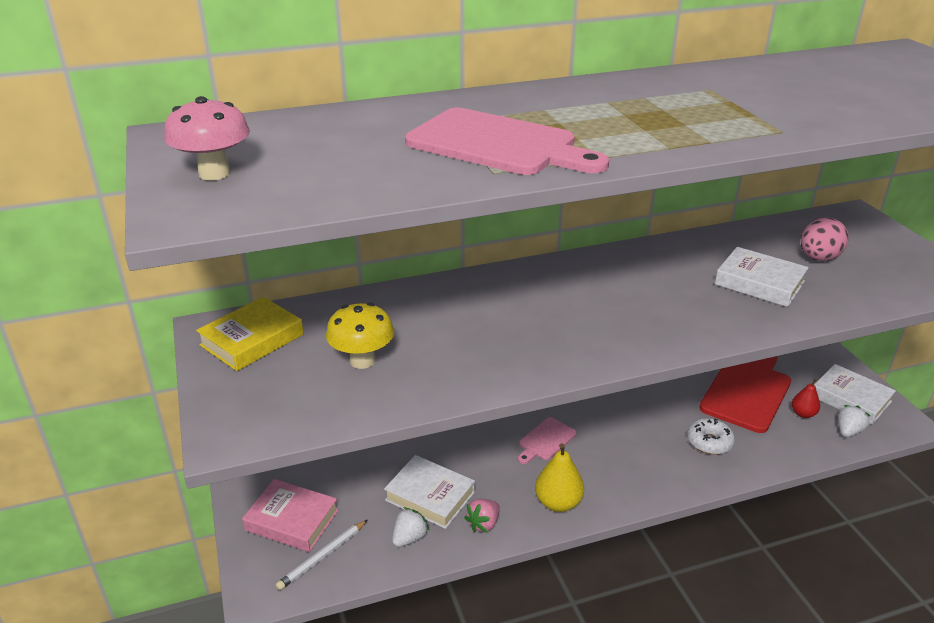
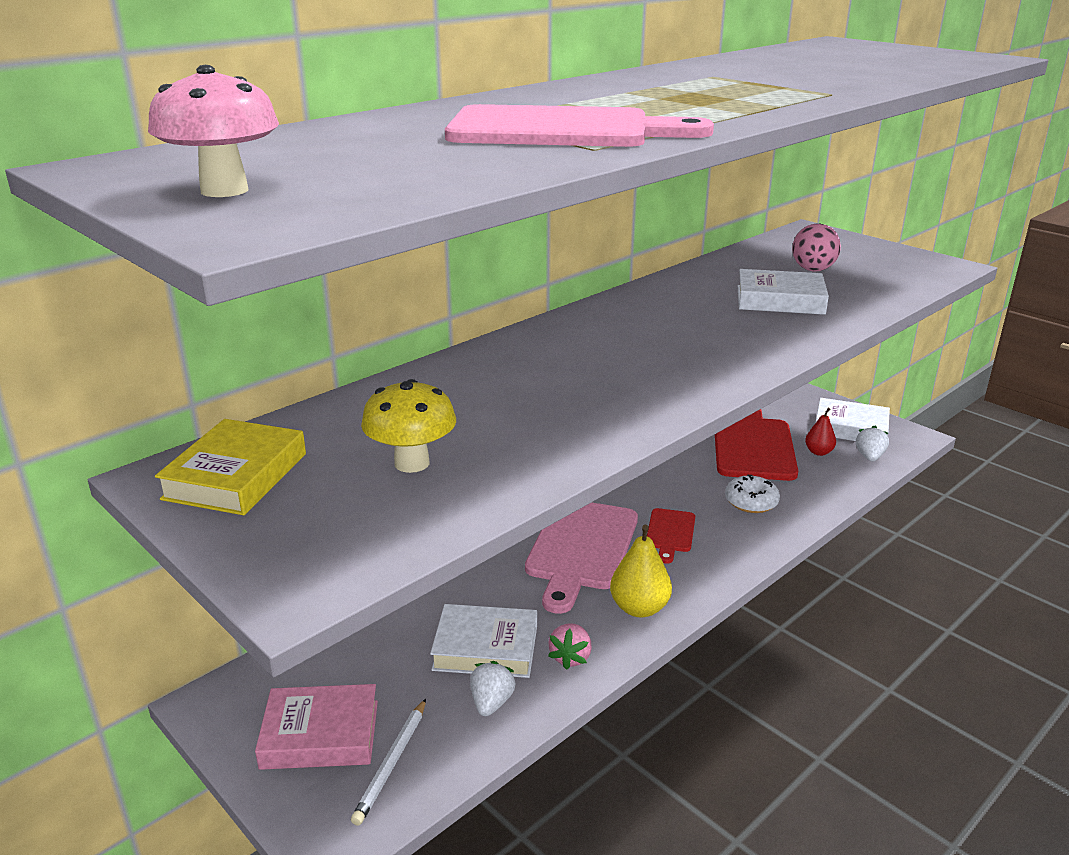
camera: 25 degrees left, 5 degrees down
(546, 440) = (581, 548): pink cutting board -> pink cutting board, size x1.97
(623, 449) = (670, 533): none -> red cutting board

